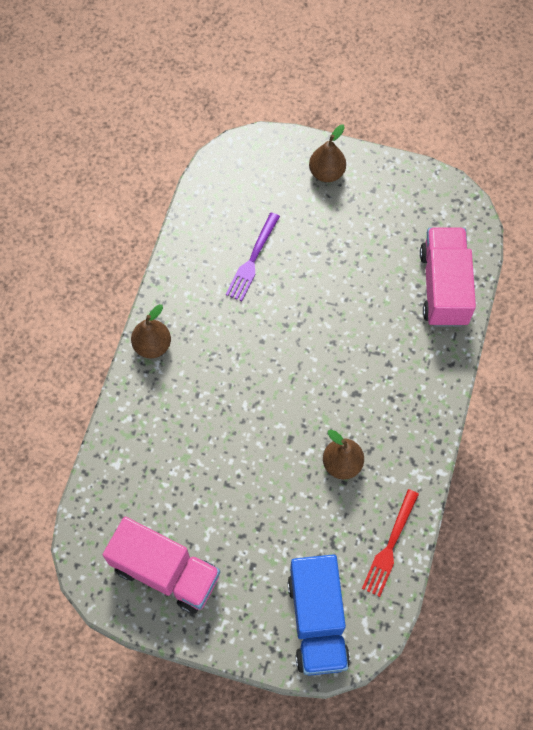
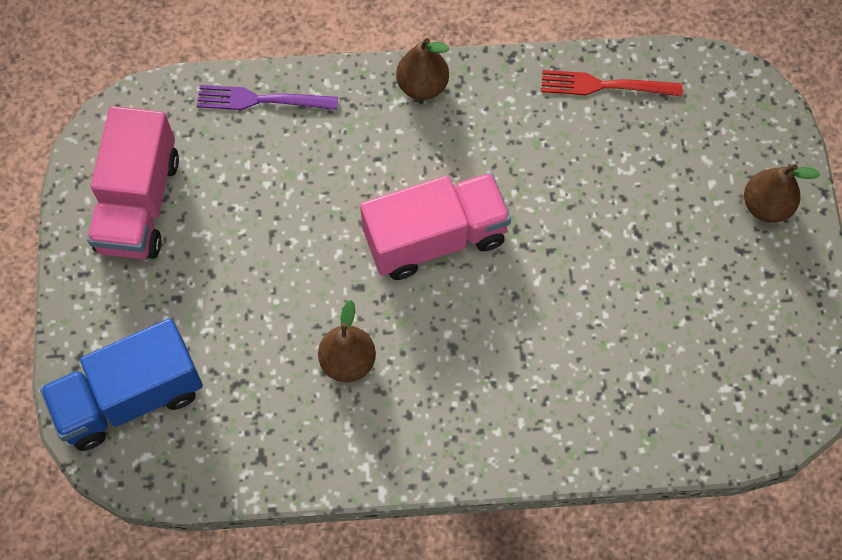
camera: 70 degrees right, 0 degrees up
(252, 260) = (590, 158): purple fork -> purple fork (260, 100)
(390, 547) = (255, 457): red fork -> red fork (604, 86)
(443, 287) = (660, 414): pink truck -> pink truck (435, 238)

